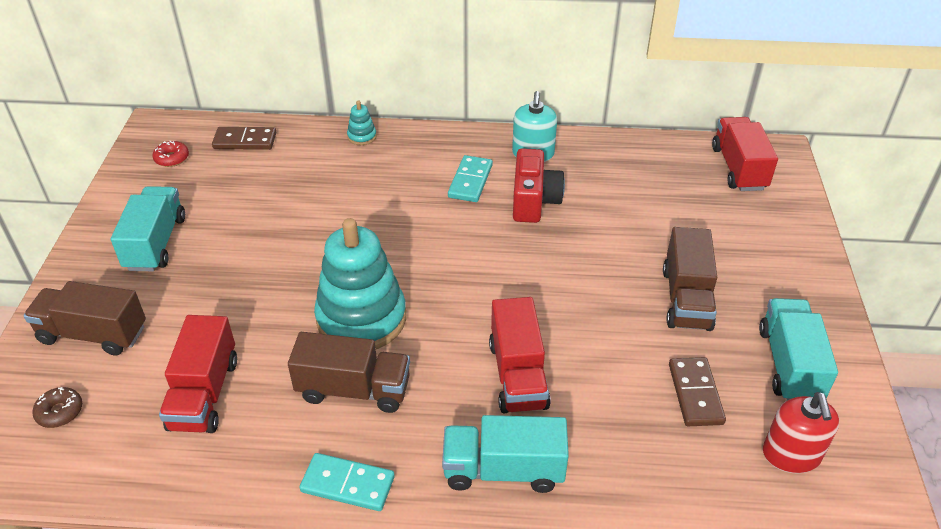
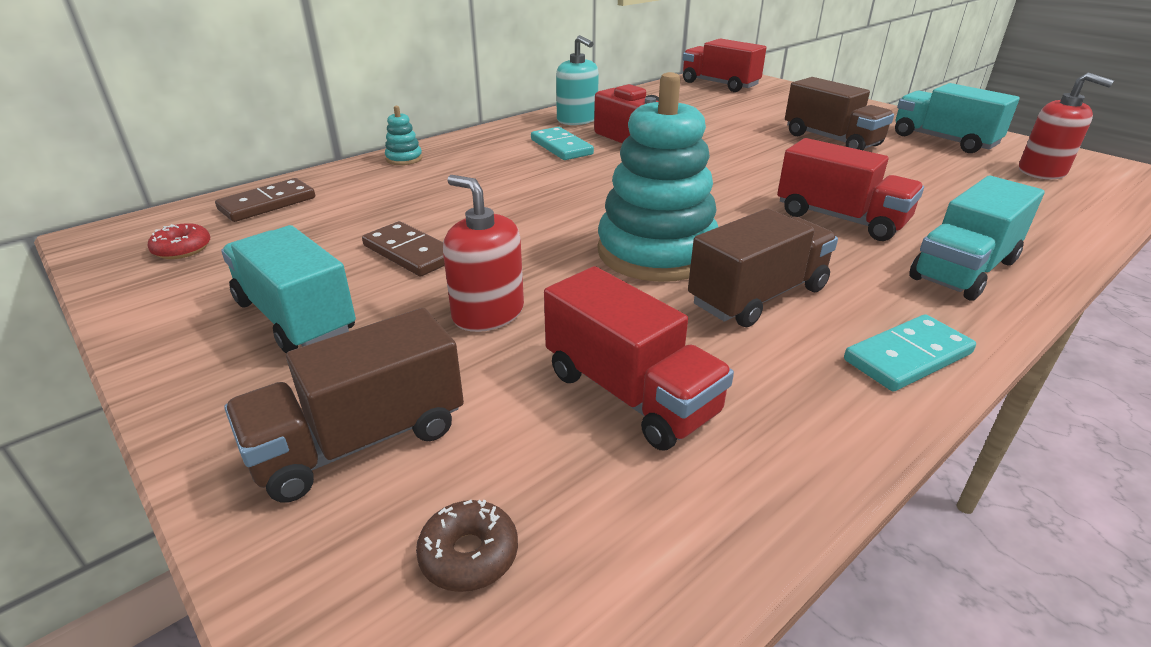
camera: 45 degrees left, 10 degrees down
(224, 300) = (488, 313): none -> red soap dispenser
(695, 394) = (942, 173): brown domino -> brown domino (410, 253)

